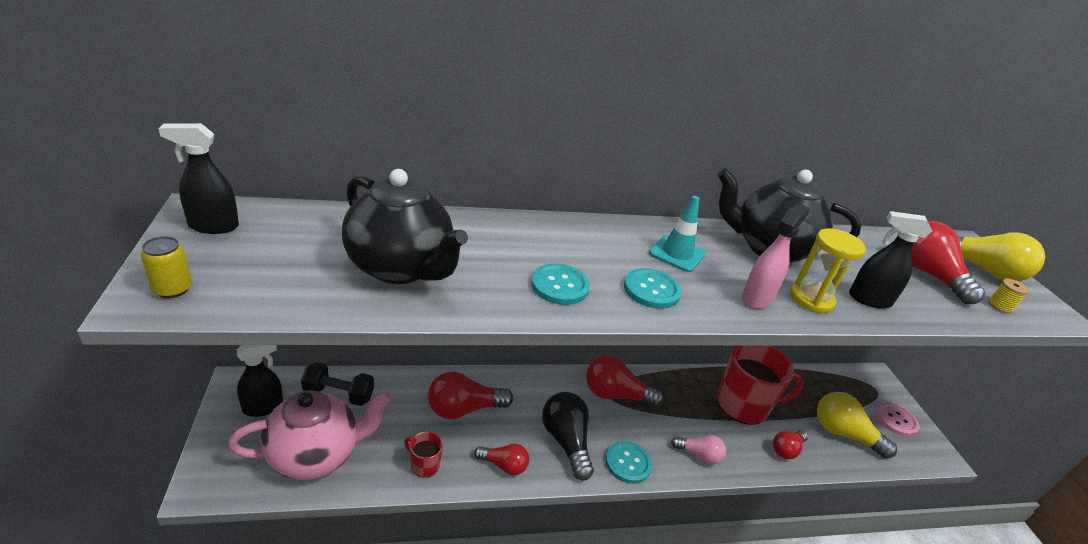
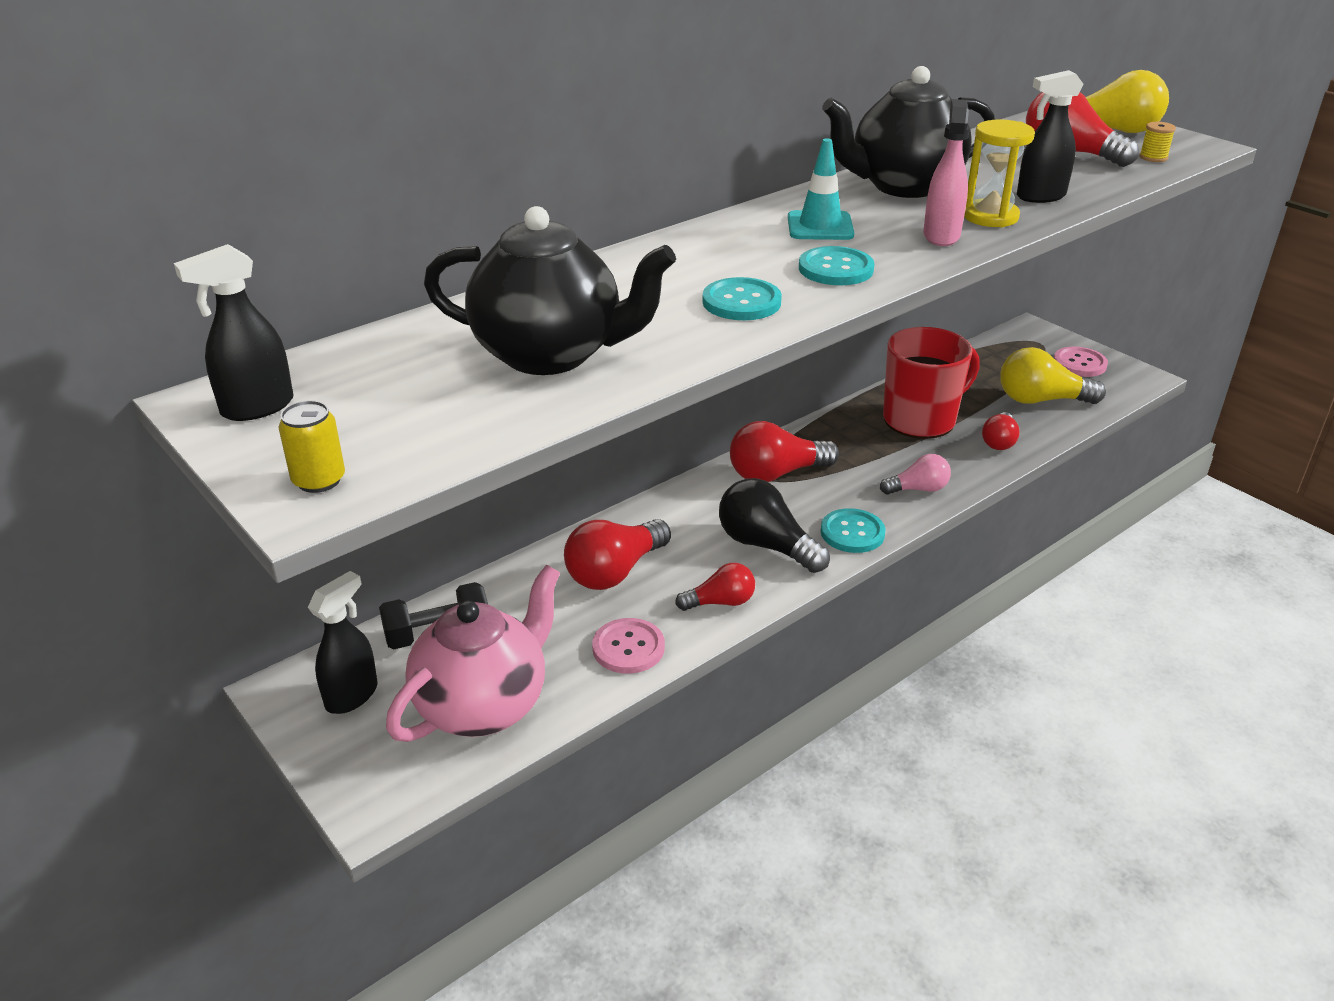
camera: 25 degrees left, 0 degrees up
(424, 465) = (628, 648): red mug -> pink button

